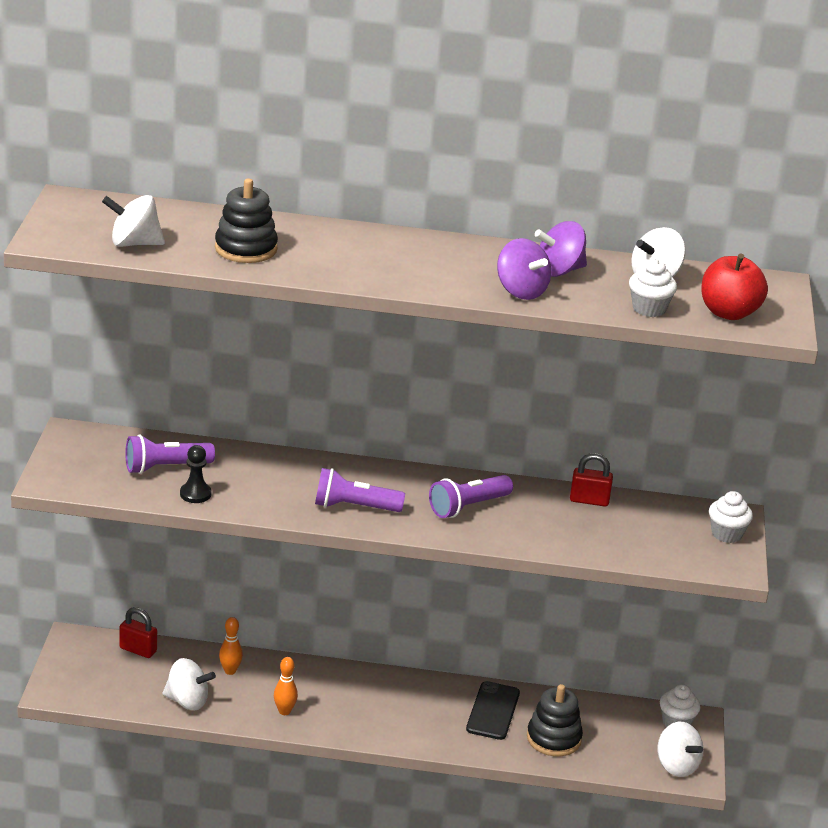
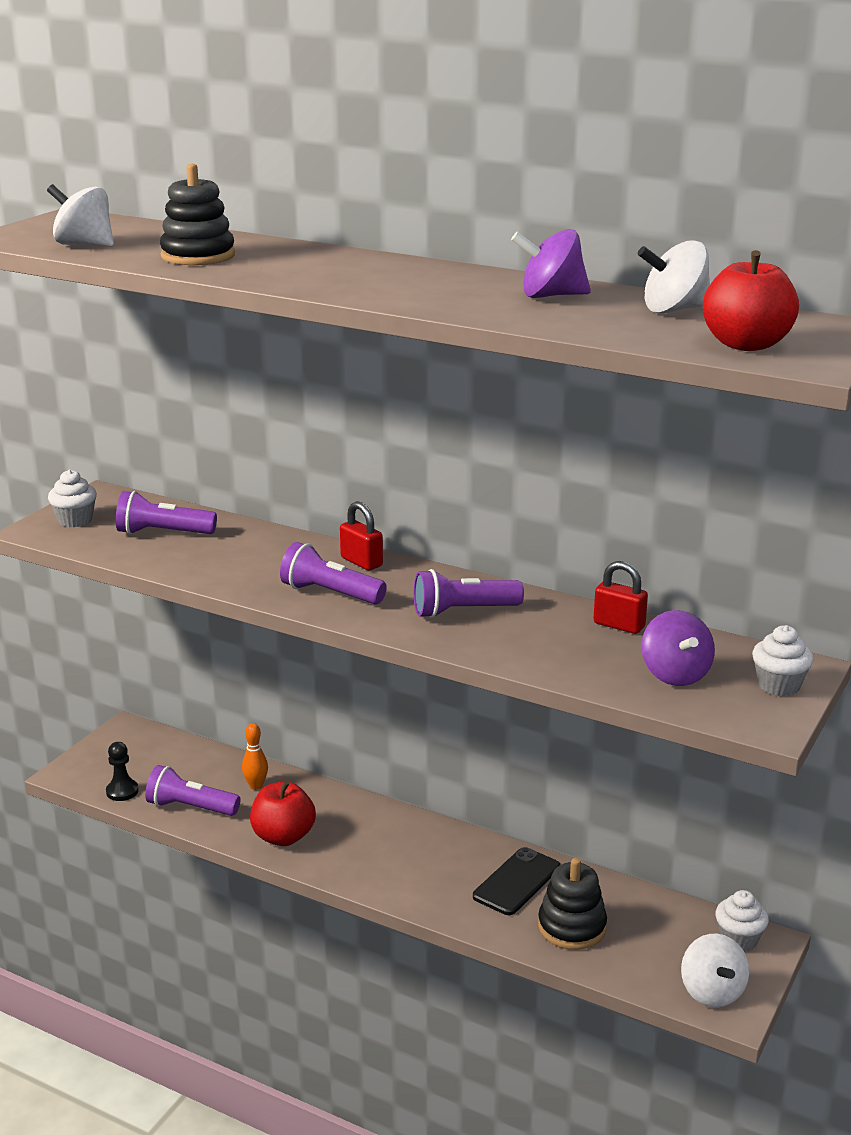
camera: 25 degrees right, 5 degrees down
(138, 650) = (179, 749): red padlock -> red padlock (361, 562)
(187, 701) = (190, 807): white spinning top -> purple flashlight
(195, 494) = (170, 559): black pawn -> black pawn (122, 791)
(284, 711) = (283, 837): orange bowling pin -> red apple
(521, 291) = (480, 307): purple spinning top -> purple spinning top (675, 675)
(649, 309) = (635, 333): white cupcake -> white cupcake (75, 520)

